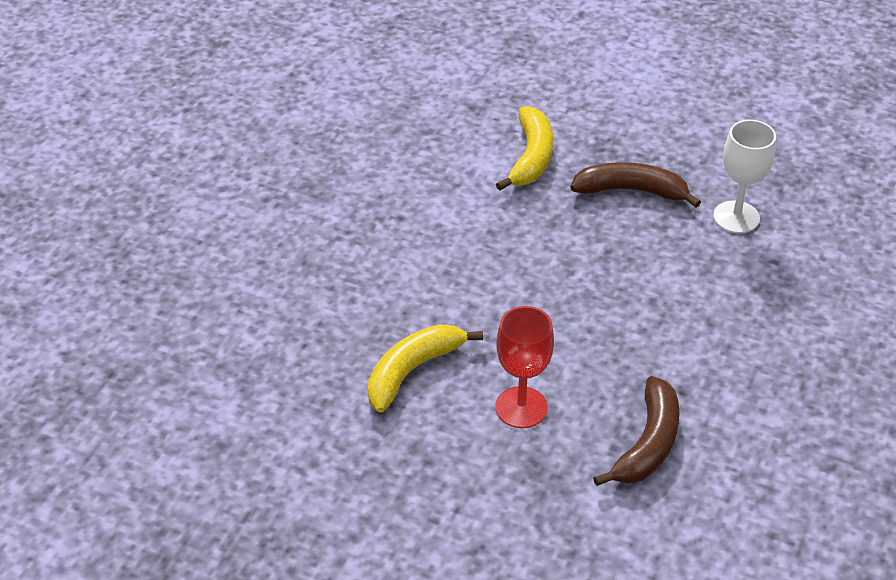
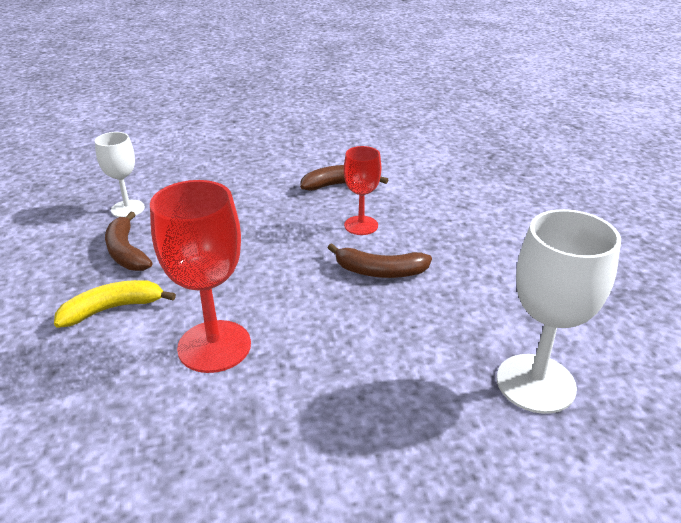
camera: 125 degrees left, 10 degrees down
(149, 382) = (535, 383): none -> white goblet
(413, 201) = (214, 346): none -> red goblet
(413, 370) = (379, 271): yellow banana -> brown banana

